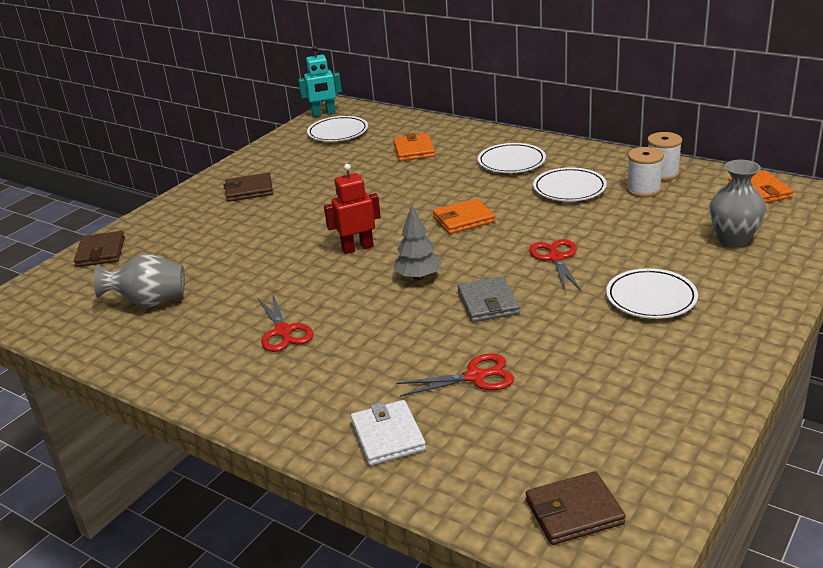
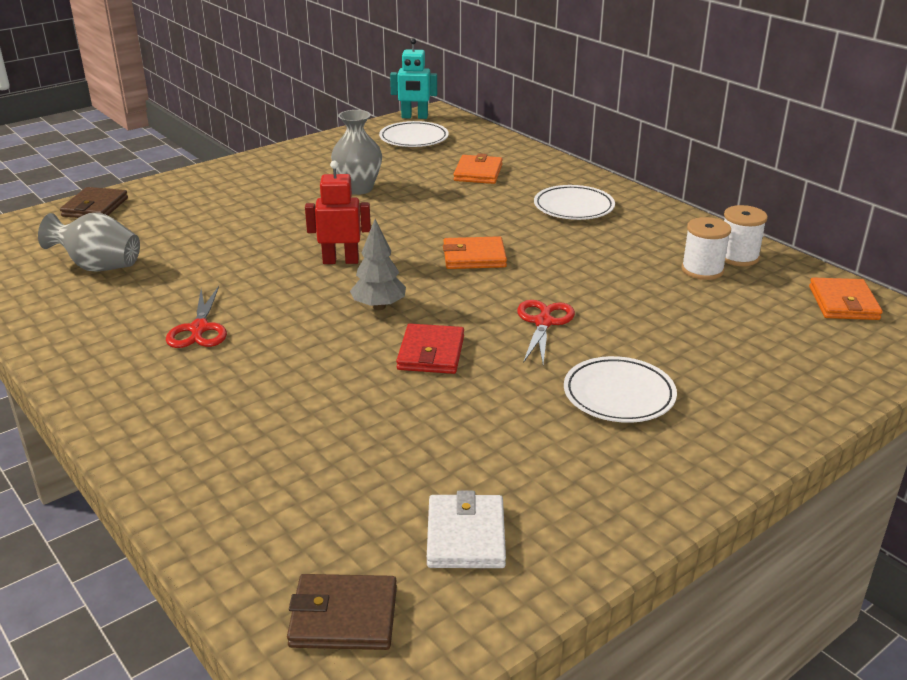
camera: 15 degrees right, 0 degrees up
(249, 190) = (280, 178): brown wallet -> none
(388, 436) = (214, 469): white wallet -> white wallet (466, 536)
(476, 377) = (355, 430): red scissors -> none
(488, 303) = (431, 353): grey wallet -> red wallet
(569, 189) = (616, 250): white plate -> none
(733, 240) = (769, 352): grey vase -> grey vase (358, 189)

